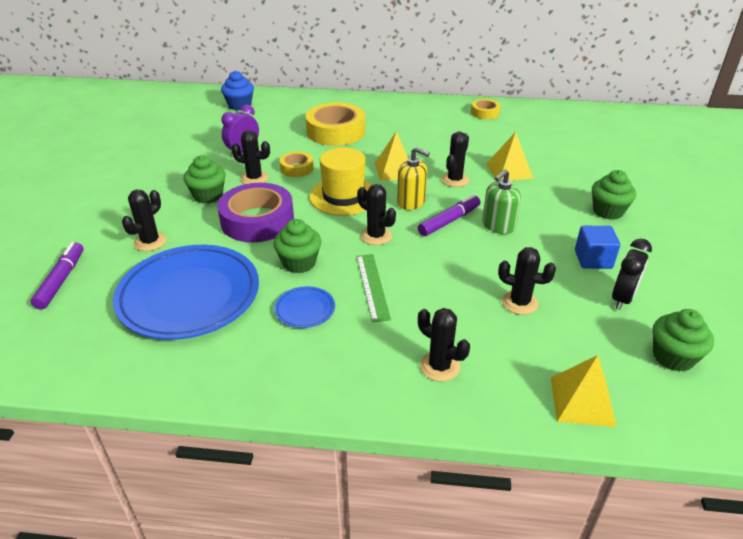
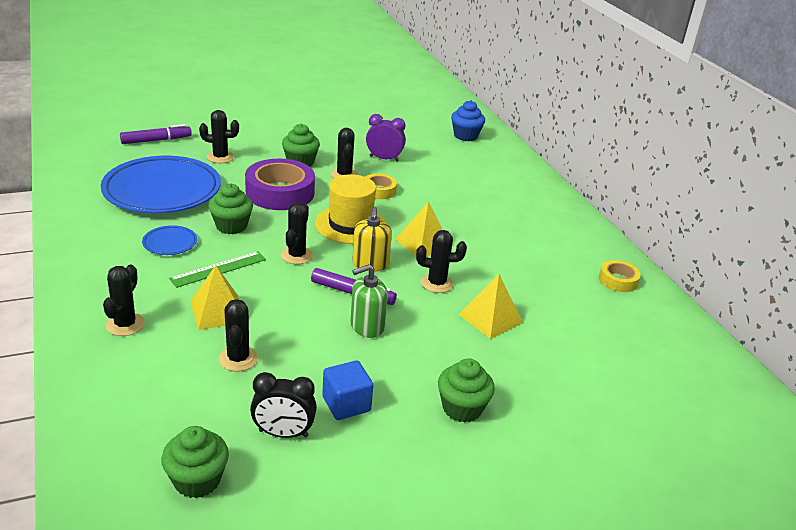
camera: 60 degrees right, 5 degrees down
(336, 131) = (468, 195): yellow tape -> none
(498, 226) = (367, 326): green soap dispenser -> green soap dispenser turned 45 degrees counterclockwise
(582, 401) = (107, 416): yellow pyramid -> yellow pyramid (218, 311)

